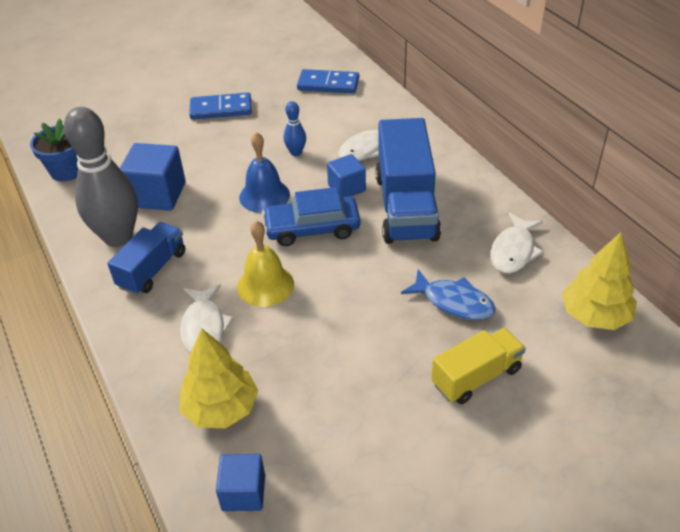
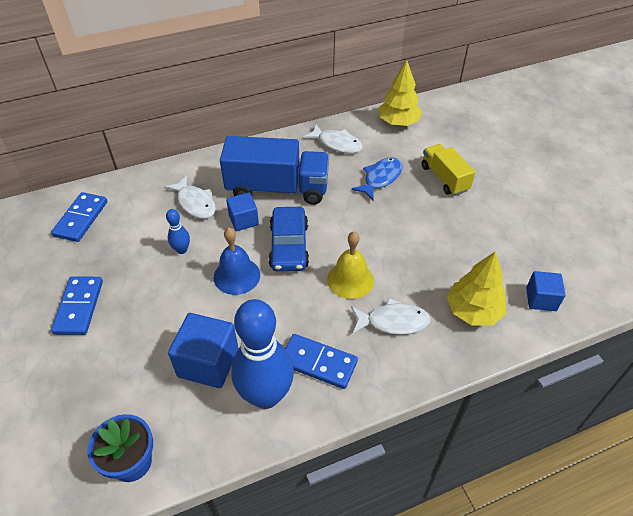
camera: 85 degrees left, 5 degrees up
(118, 237) = (266, 395): grey bowling pin -> blue bowling pin
(152, 269) = (318, 362): blue truck -> blue domino

